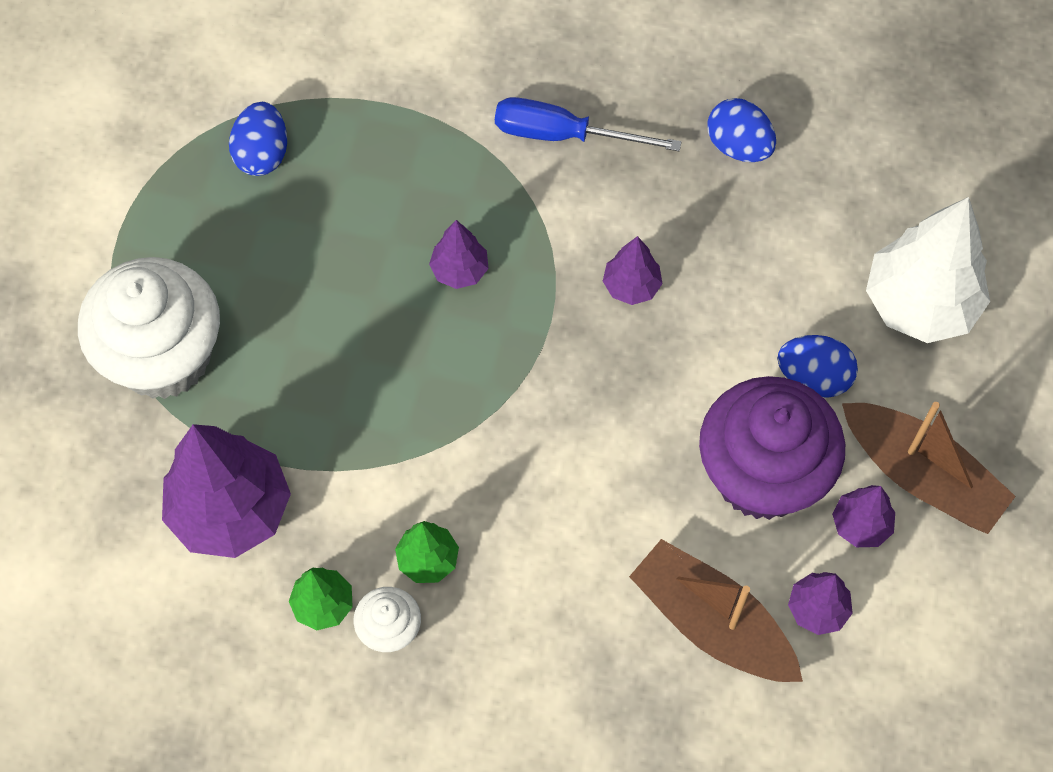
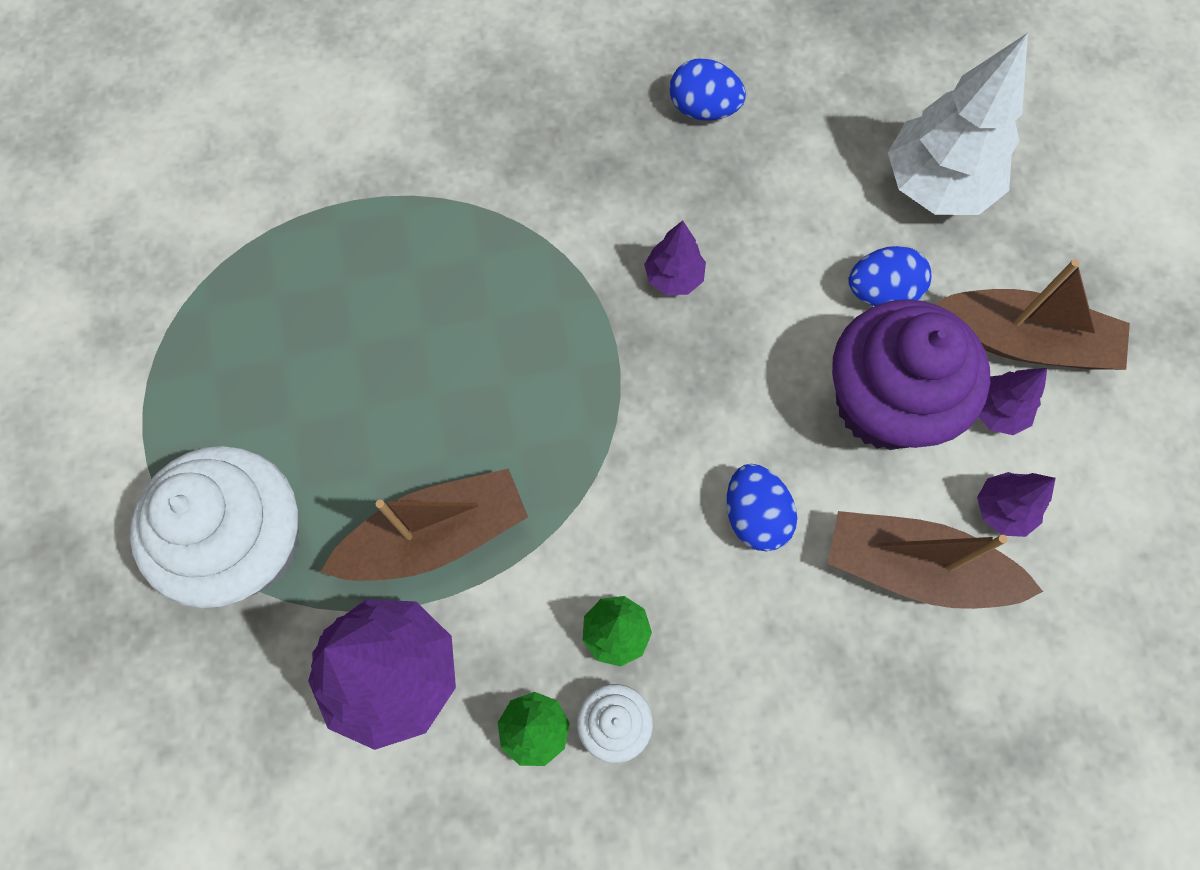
camera: 25 degrees left, 5 degrees up
(262, 154) = (255, 297): blue egg -> blue egg (755, 516)
(318, 416) = (435, 536): none -> brown boat
(460, 270) = (505, 330): purple tree -> none
(564, 135) = (539, 162): blue screwdriver -> none

